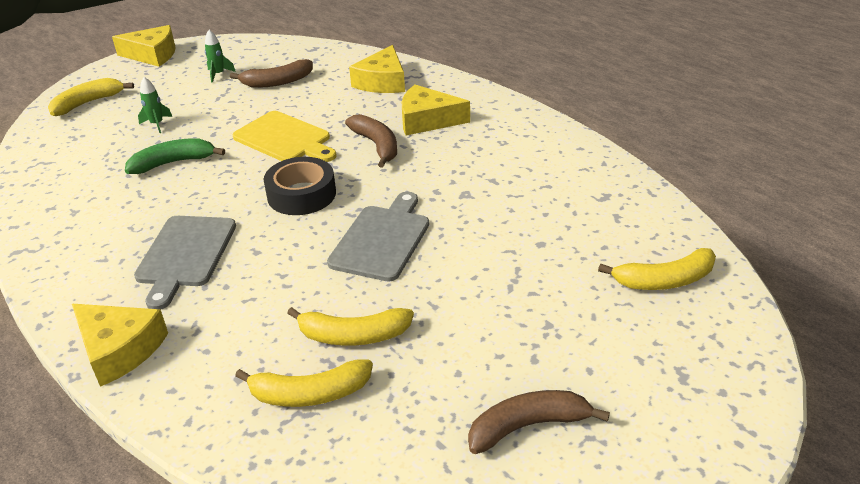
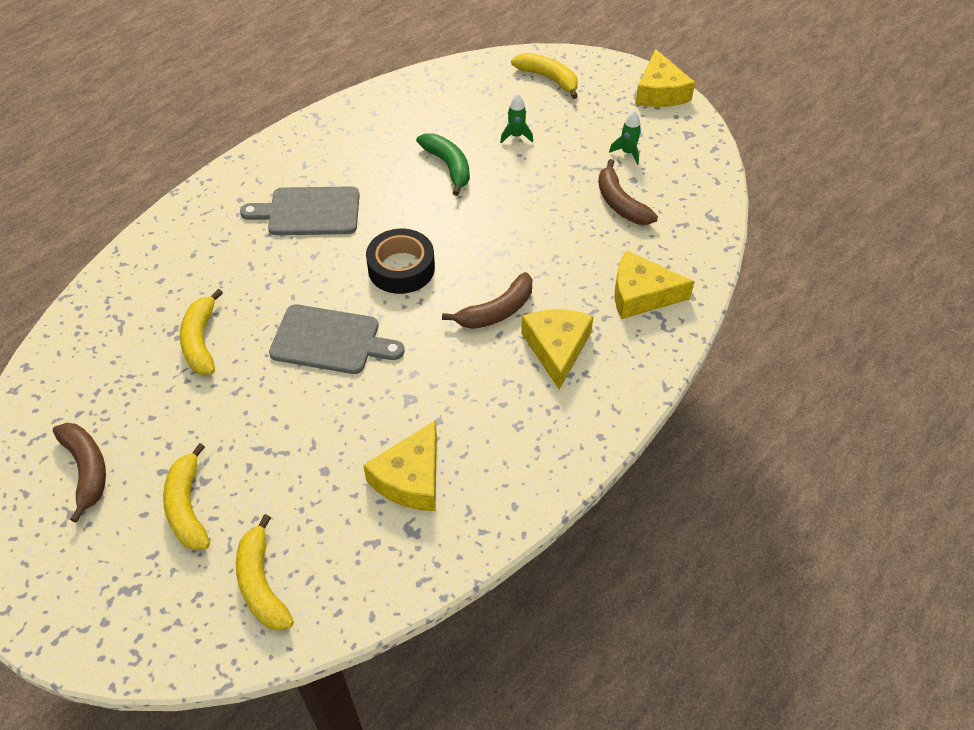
camera: 80 degrees right, 15 degrees up
(119, 349) = (198, 206): yellow cheese -> yellow cheese (411, 478)
(284, 139) = (501, 235): yellow cutting board -> none
(309, 394) = (140, 325): yellow banana -> yellow banana (188, 507)

